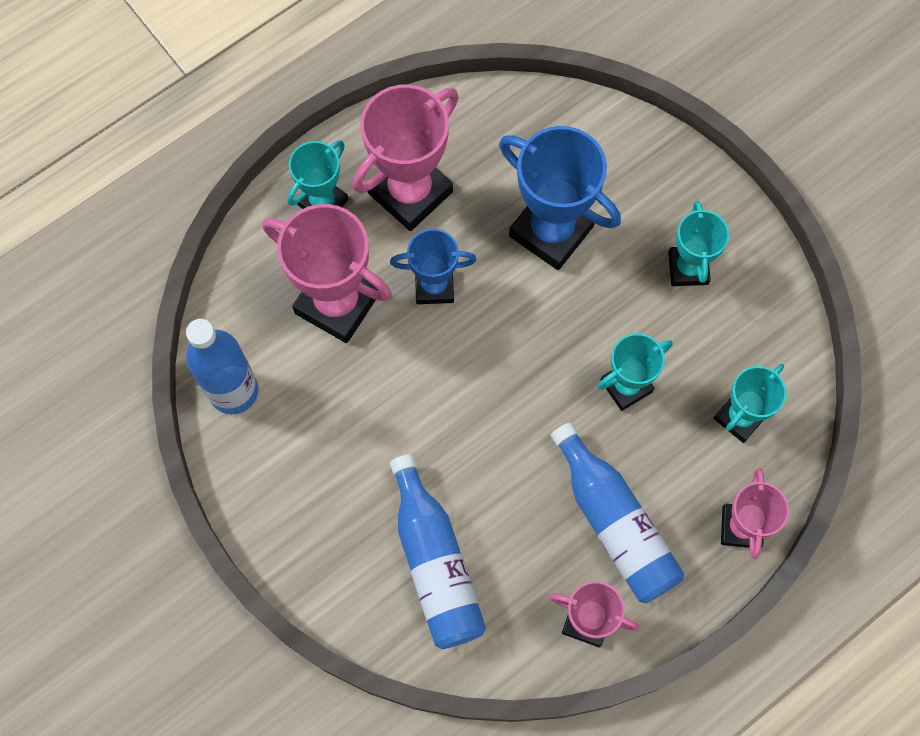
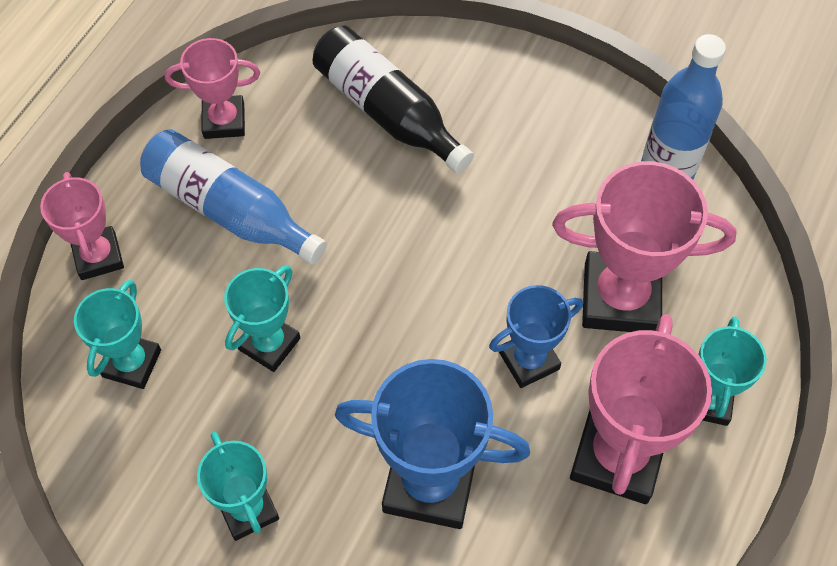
camera: 155 degrees right, 10 degrees down
(435, 563) = (387, 111): blue bottle -> black bottle

